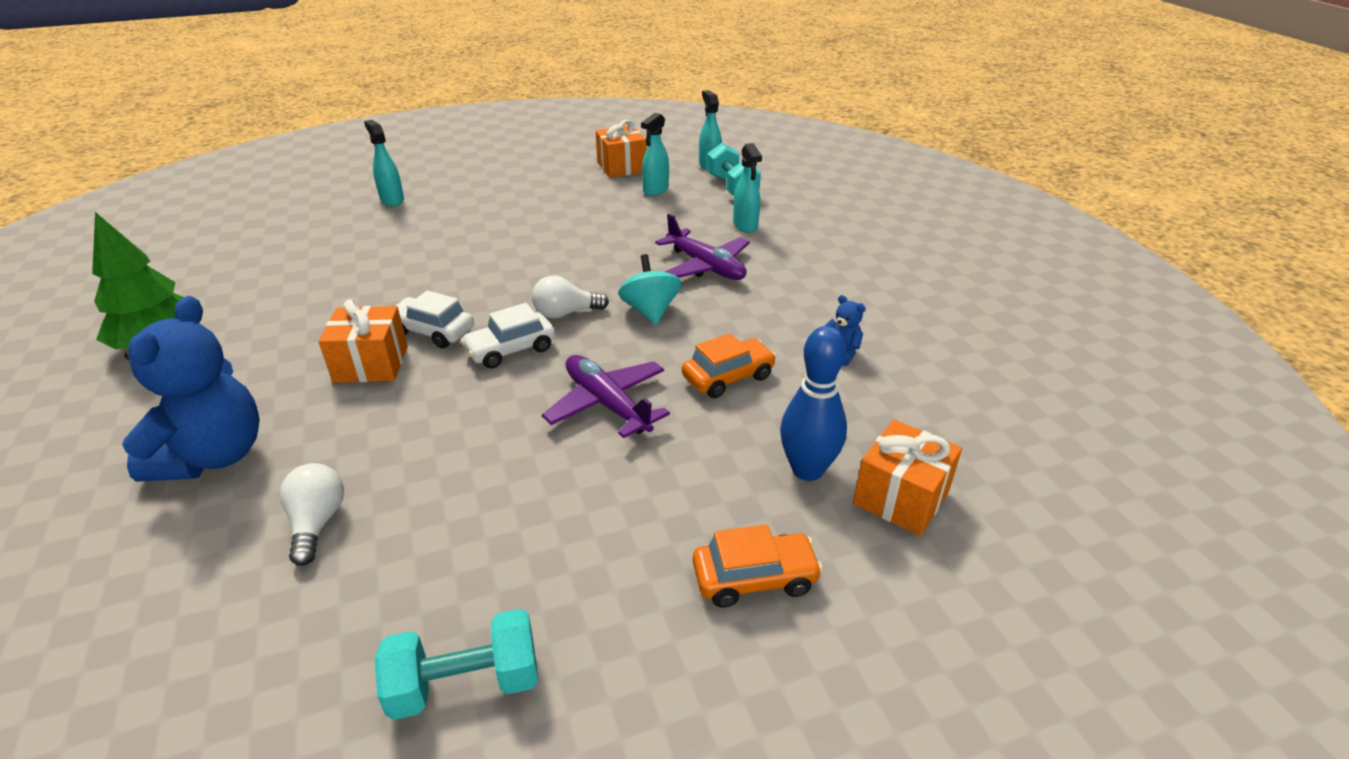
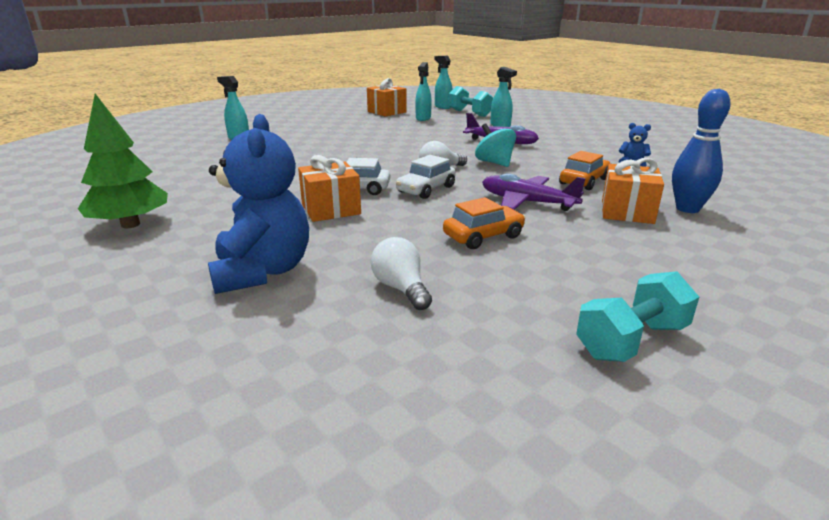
camera: 20 degrees left, 10 degrees down
(754, 578) = (730, 255): orange car -> orange car (483, 236)
(901, 497) = (753, 210): orange gift -> orange gift (627, 212)

